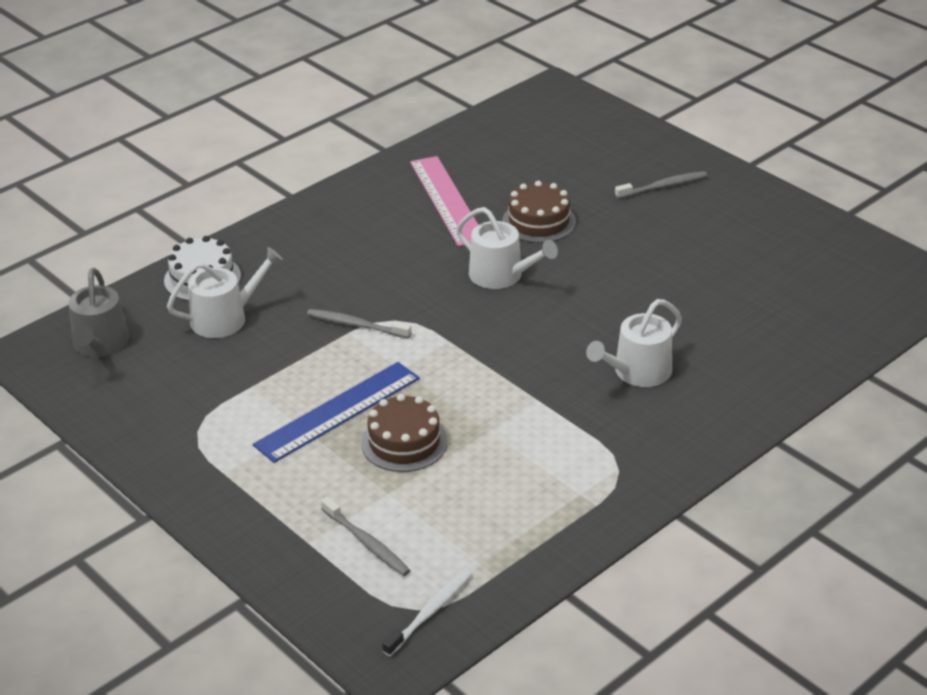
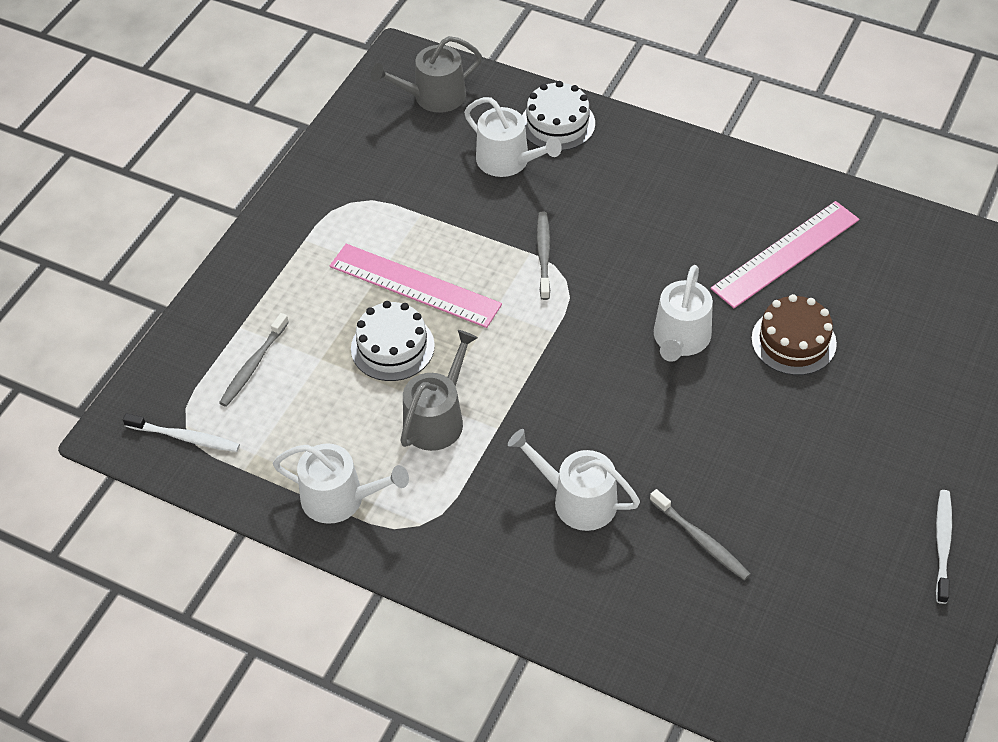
camera: 70 degrees right, 15 degrees up
(338, 411) = (414, 285): blue ruler -> pink ruler
(404, 442) = (392, 347): brown cake -> white cake
(505, 432) = (437, 418): none -> grey watering can
(564, 514) = (340, 498): none -> white watering can
(663, 186) = (931, 434): grey toothbrush -> grey toothbrush (701, 540)
(762, 210) = (942, 544): none -> white toothbrush

